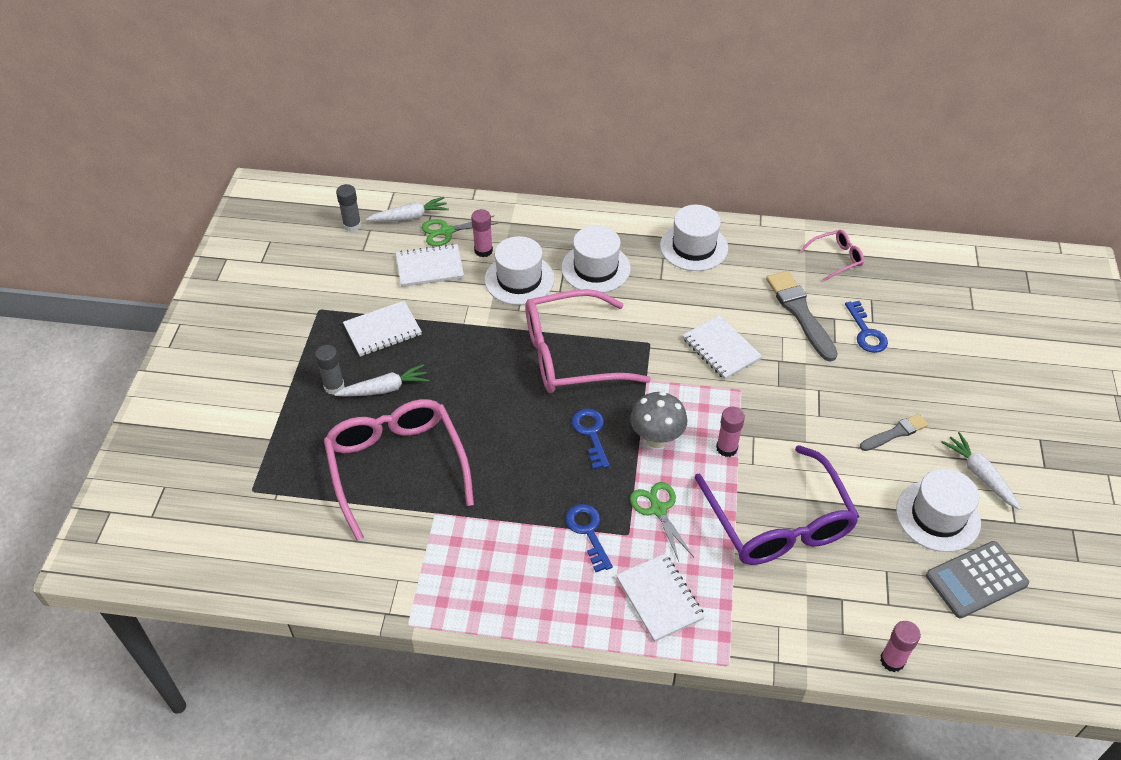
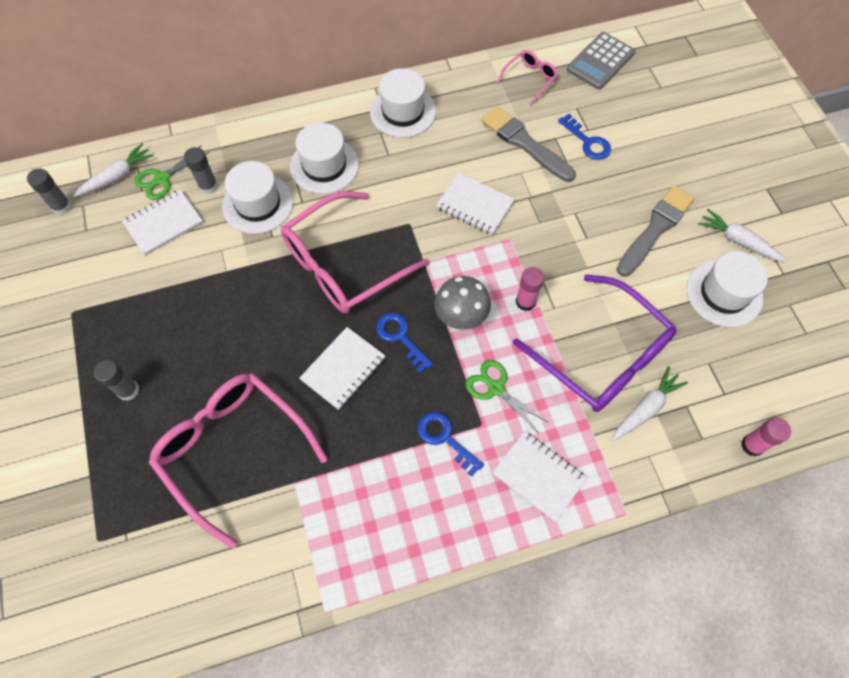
camera: 25 degrees left, 15 degrees up
(382, 330) = (149, 310): white notebook -> white notebook (343, 369)
(384, 389) = (181, 372): white carrot -> white carrot (646, 408)
(483, 250) = (208, 186): pink glue stick -> grey glue stick
(895, 433) = (655, 229): grey brush -> grey brush, size x1.70
(976, 580) = (780, 340): grey calculator -> grey calculator (600, 61)

